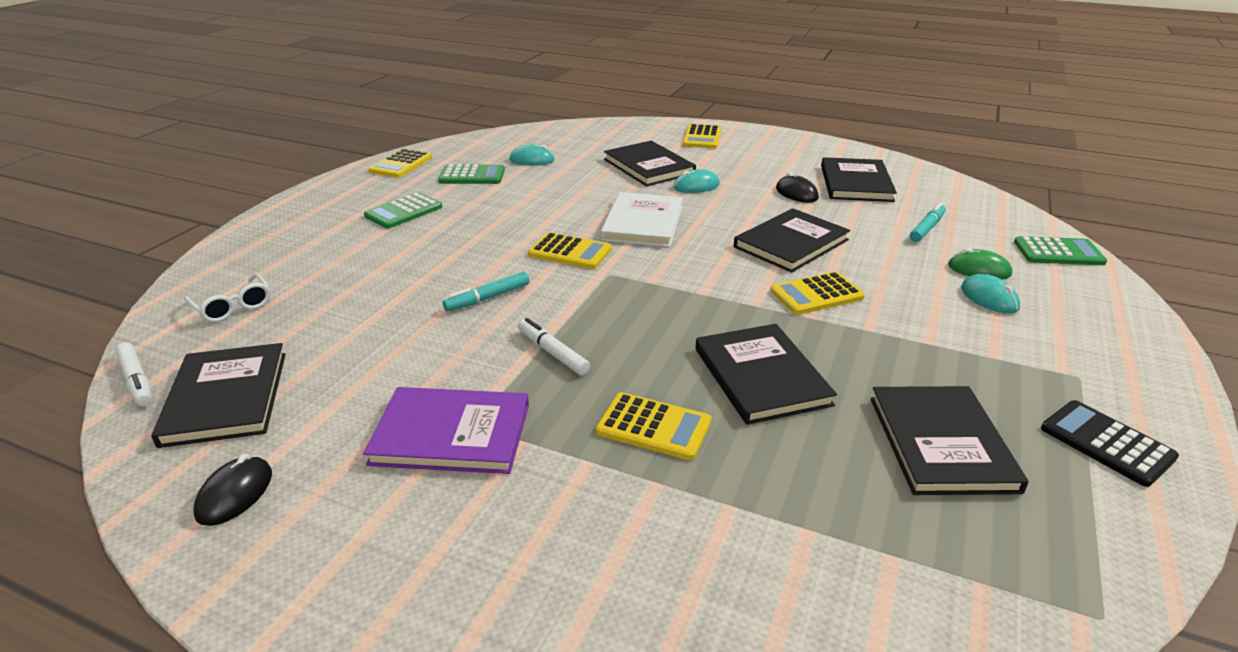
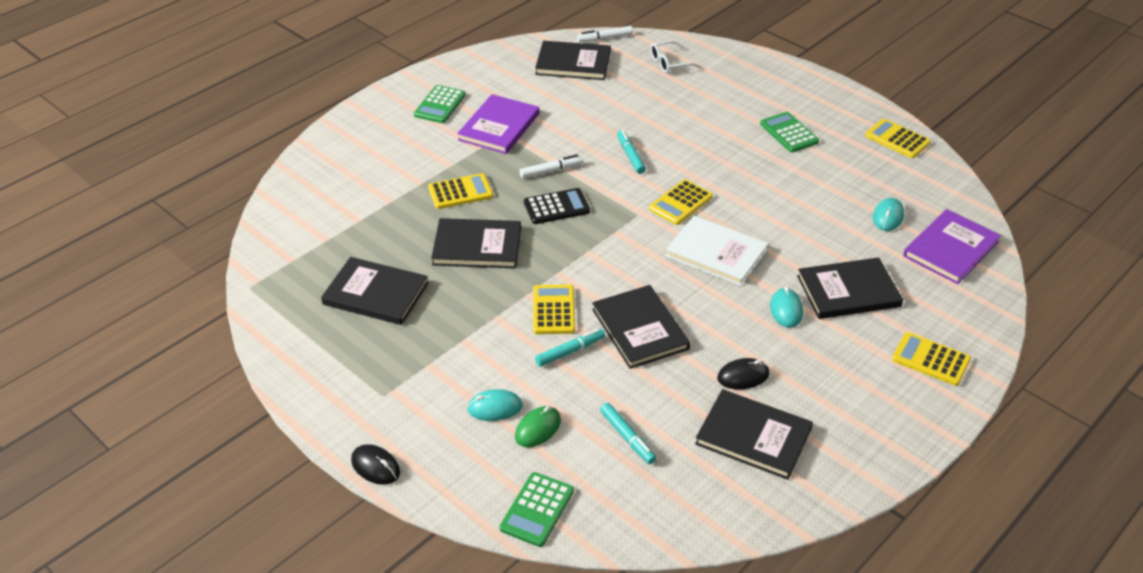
camera: 110 degrees right, 10 degrees up
(235, 494) = (496, 67): black mouse -> black mouse (375, 466)
(472, 176) = (856, 175): green calculator -> green calculator (440, 105)
(562, 138) = (950, 249): none -> purple book
(653, 427) = (460, 192): yellow calculator -> yellow calculator turned 150 degrees counterclockwise
(863, 273) = (570, 351): none -> turquoise marker
(1106, 443) = (326, 364): black calculator -> black calculator (556, 207)

